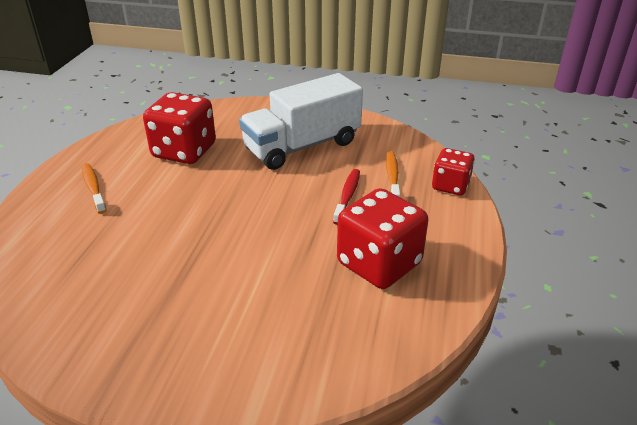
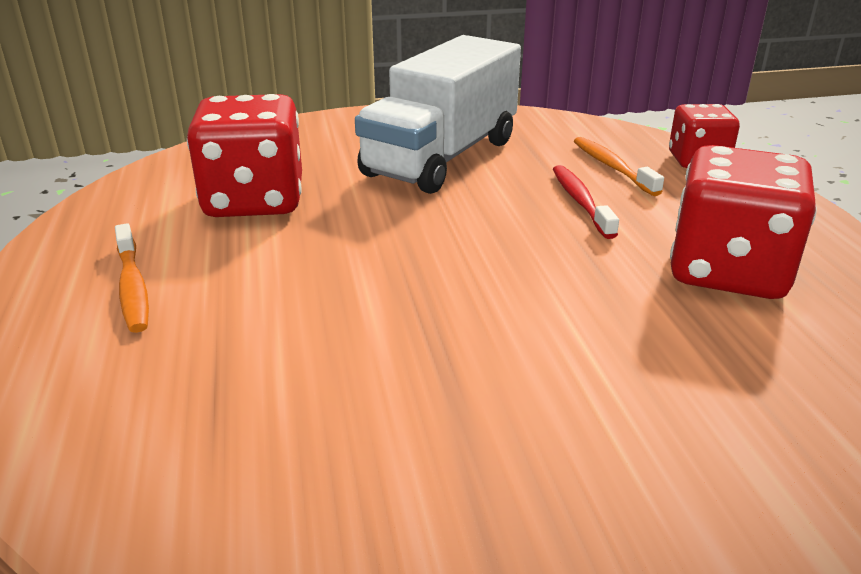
camera: 25 degrees left, 5 degrees down
(93, 188) = (132, 288): orange toothbrush -> orange toothbrush turned 150 degrees counterclockwise

